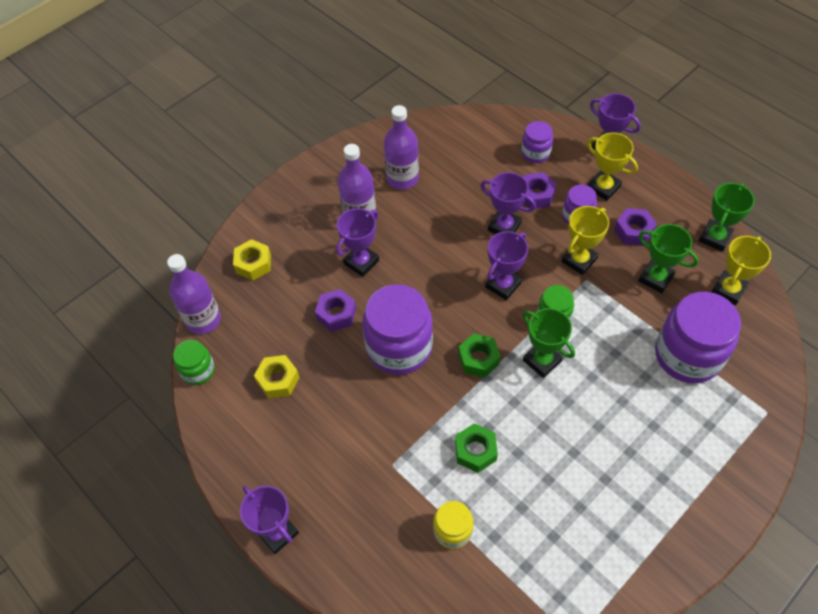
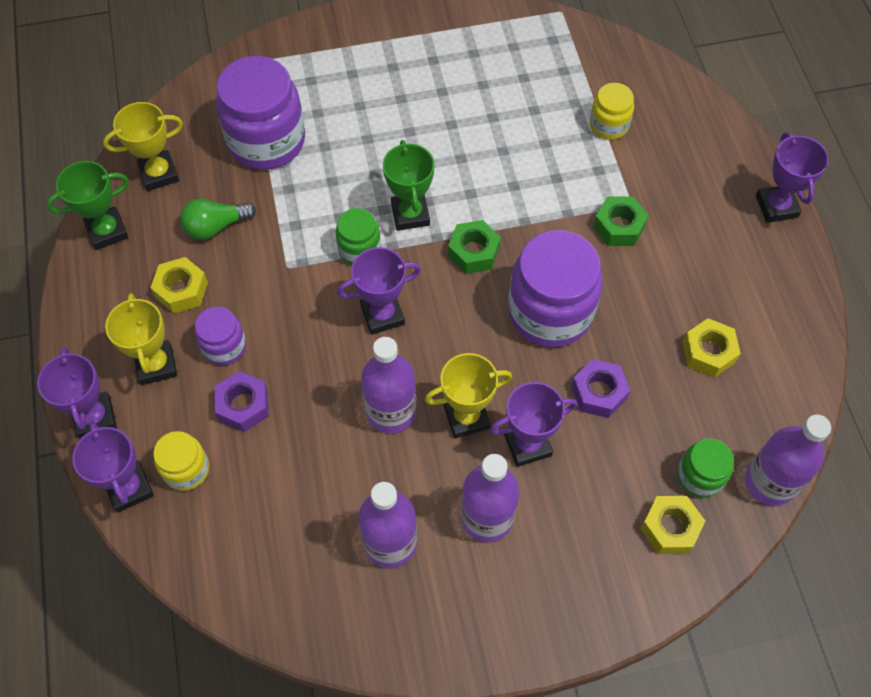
camera: 150 degrees left, 5 degrees up
(198, 370) = (800, 417): green jar -> green jar (699, 476)
(452, 236) = (391, 411): none -> purple bottle
(475, 451) = (541, 173): green nut -> green nut (619, 226)
(504, 227) = (319, 386): purple trophy -> purple trophy (129, 488)
(535, 153) = (186, 469): purple jar -> yellow jar
(579, 260) = (274, 293): yellow trophy -> yellow trophy (466, 417)
(633, 231) = (181, 290): purple nut -> yellow nut
(655, 278) = (215, 226): green trophy -> green light bulb

